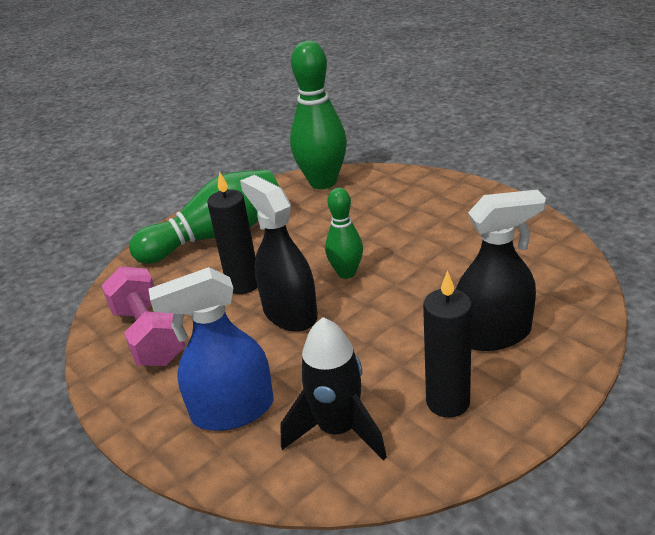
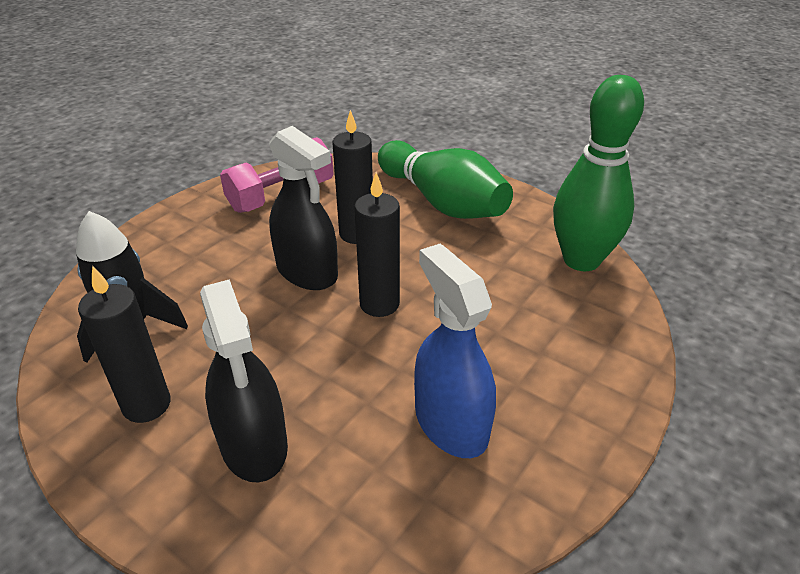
camera: 75 degrees right, 5 degrees up
(233, 410) = (174, 259): blue spray bottle -> blue spray bottle (450, 423)
(289, 313) = (307, 272): black spray bottle -> black spray bottle turned 90 degrees clockwise
(346, 273) = (379, 304): green bowling pin -> black candle

